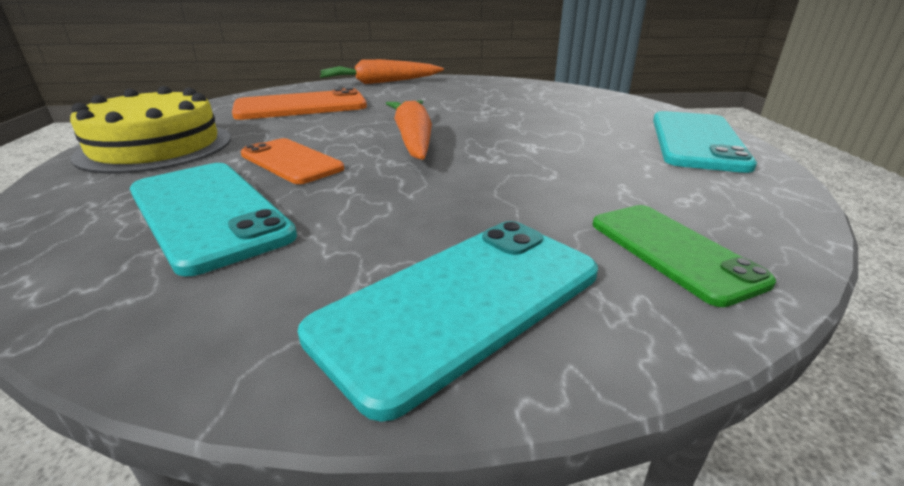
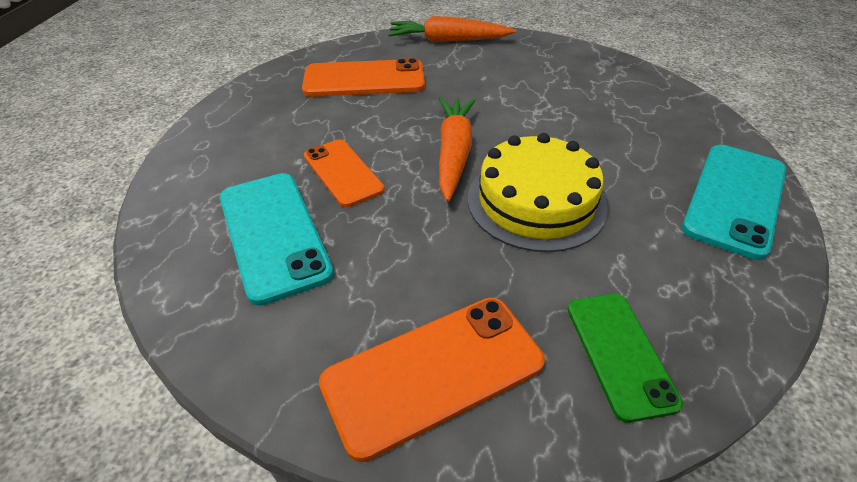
camera: 15 degrees right, 15 degrees up
(156, 147) = (238, 132): yellow cake -> yellow cake (536, 201)
(461, 302) = (433, 373): turquoise phone -> orange phone

